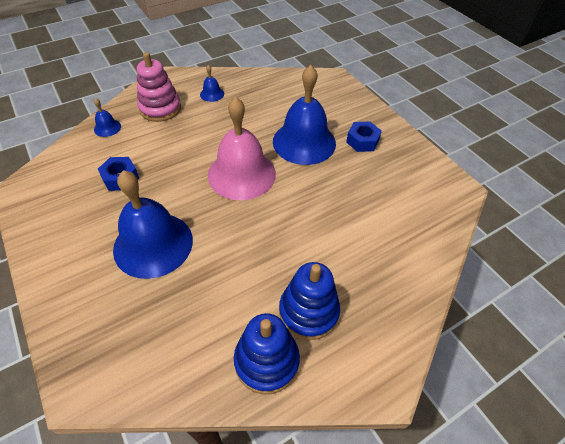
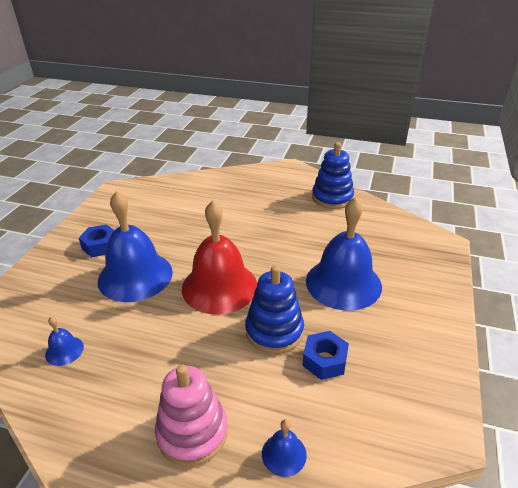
camera: 130 degrees left, 15 degrees down
(212, 94) = (112, 403): blue bell -> blue bell (64, 350)
(241, 174) = (219, 286): pink bell -> red bell
(308, 312) = (288, 199): blue stacking toy -> blue stacking toy (274, 331)

